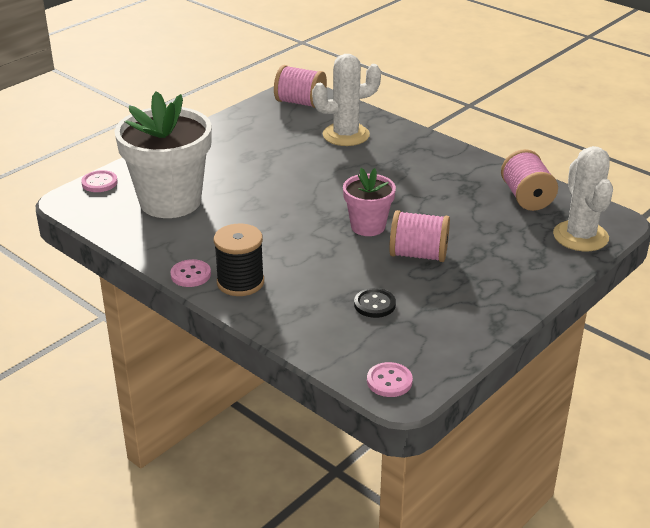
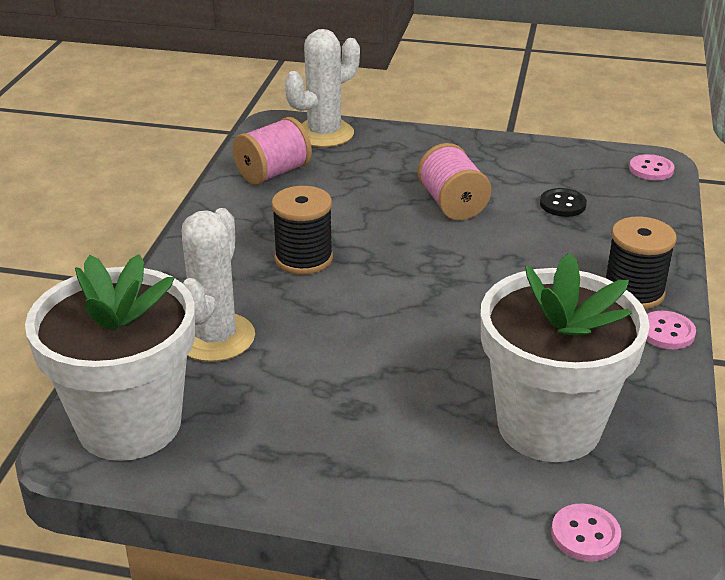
camera: 120 degrees left, 0 degrees up
(300, 103) = (129, 424): pink spool -> white flower pot
(346, 135) = (215, 337): white cactus -> white cactus turned 60 degrees clockwise
(368, 226) = (433, 248): pink flower pot -> none
(399, 179) = (303, 258): none -> black spool

